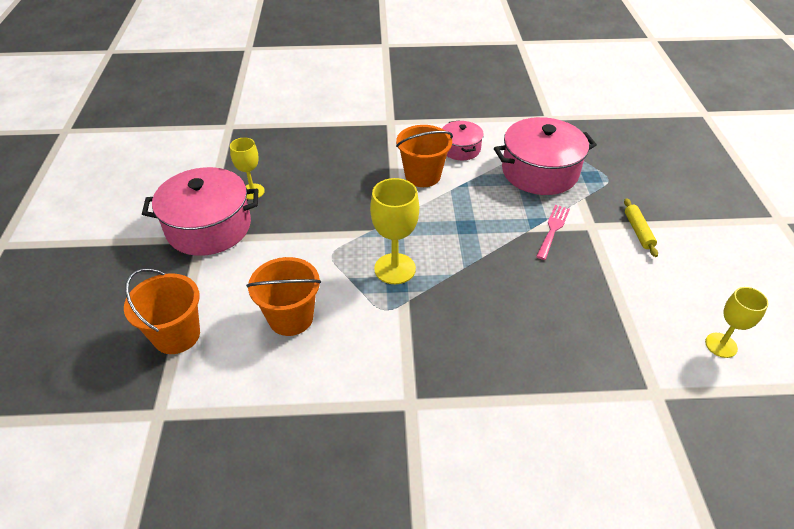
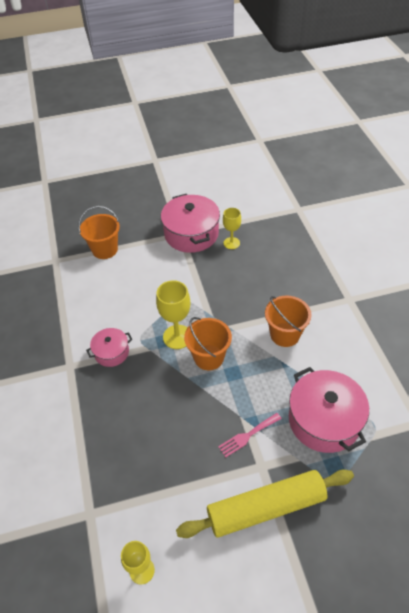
camera: 80 degrees right, 5 degrees up
(291, 318) = (125, 294): orange bucket -> orange bucket (208, 357)
(460, 149) = (332, 355): pink pot -> pink pot (111, 352)
(553, 229) = (247, 436): pink fork -> pink fork turned 135 degrees clockwise
(638, 231) = (266, 508): yellow rolling pin -> yellow rolling pin, size x2.39

